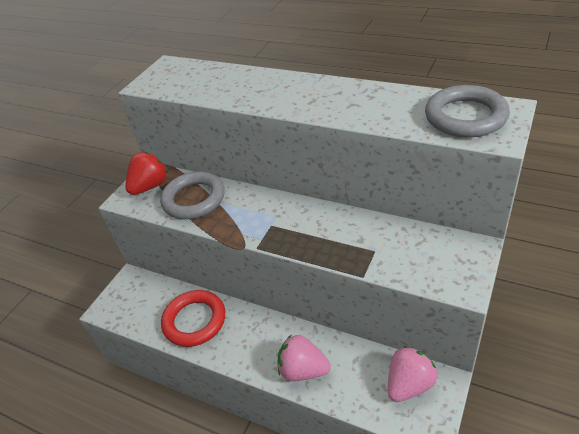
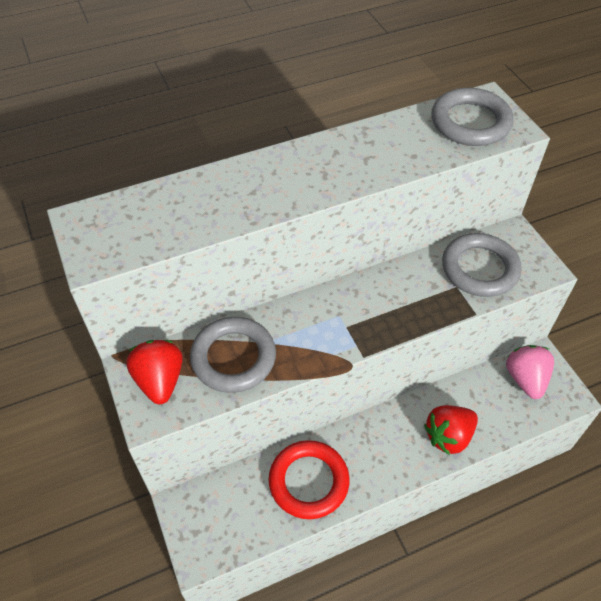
camera: 55 degrees left, 10 degrees up
(303, 370) = (448, 436): pink strawberry -> red strawberry
(409, 251) = (479, 268): none -> grey ring

